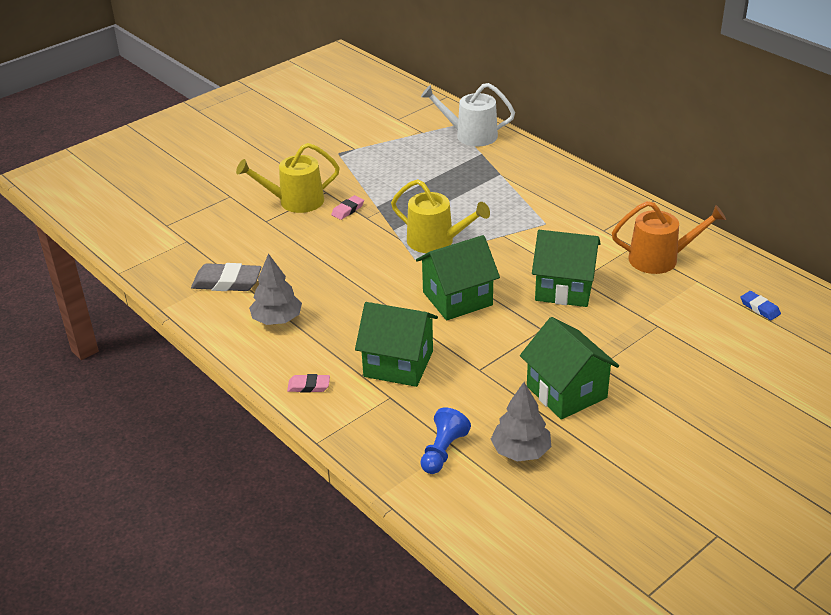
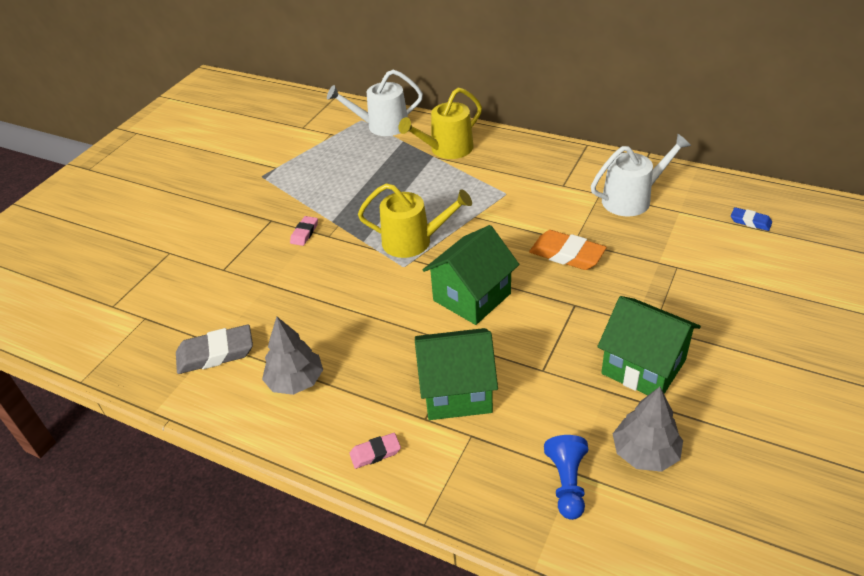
camera: 20 degrees left, 5 degrees up
(295, 201) = (244, 239): yellow watering can -> yellow watering can (447, 149)
(564, 288) = (567, 254): green house -> orange eraser
(659, 259) = (631, 199): orange watering can -> white watering can

